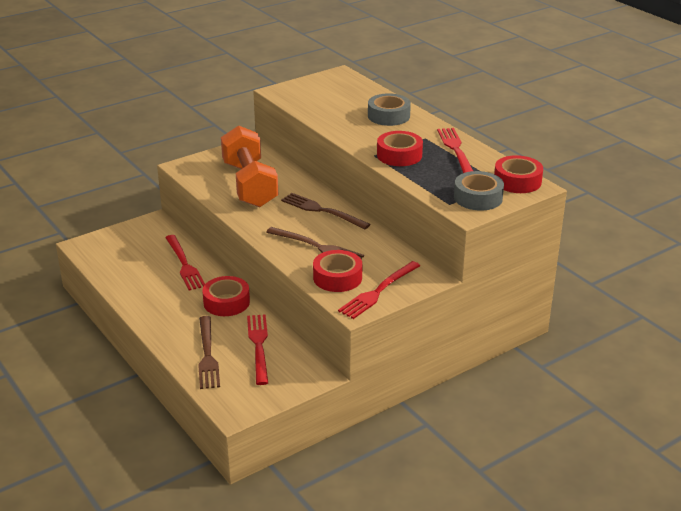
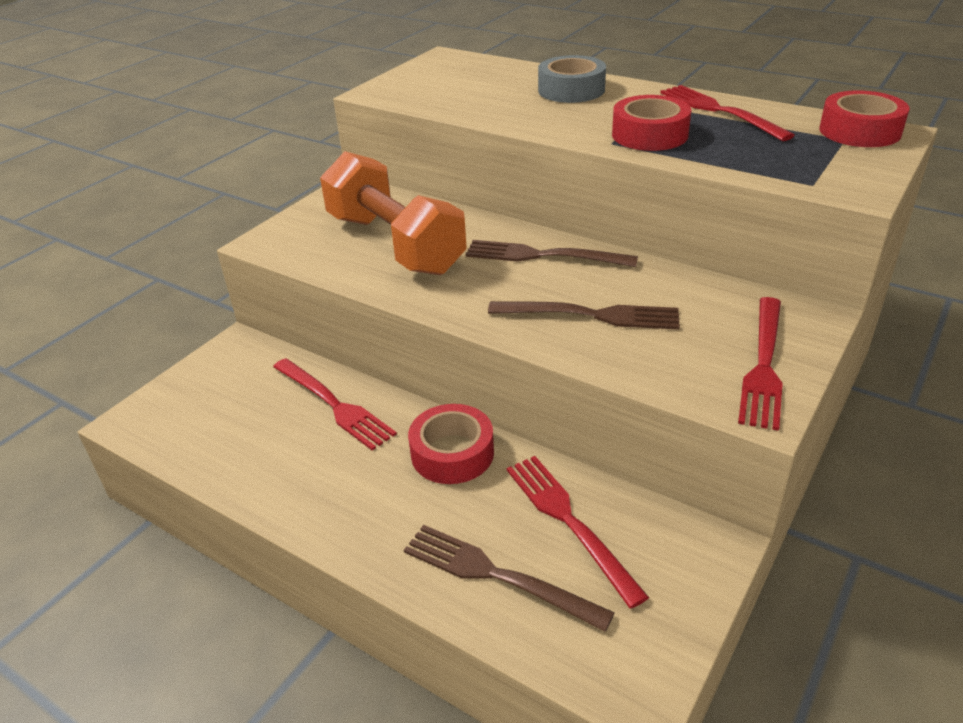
camera: 20 degrees left, 5 degrees up
(207, 356) = (495, 575): brown fork -> brown fork turned 150 degrees clockwise
(337, 277) = (674, 359): red tape -> none
(478, 198) = (841, 165): grey tape -> none

